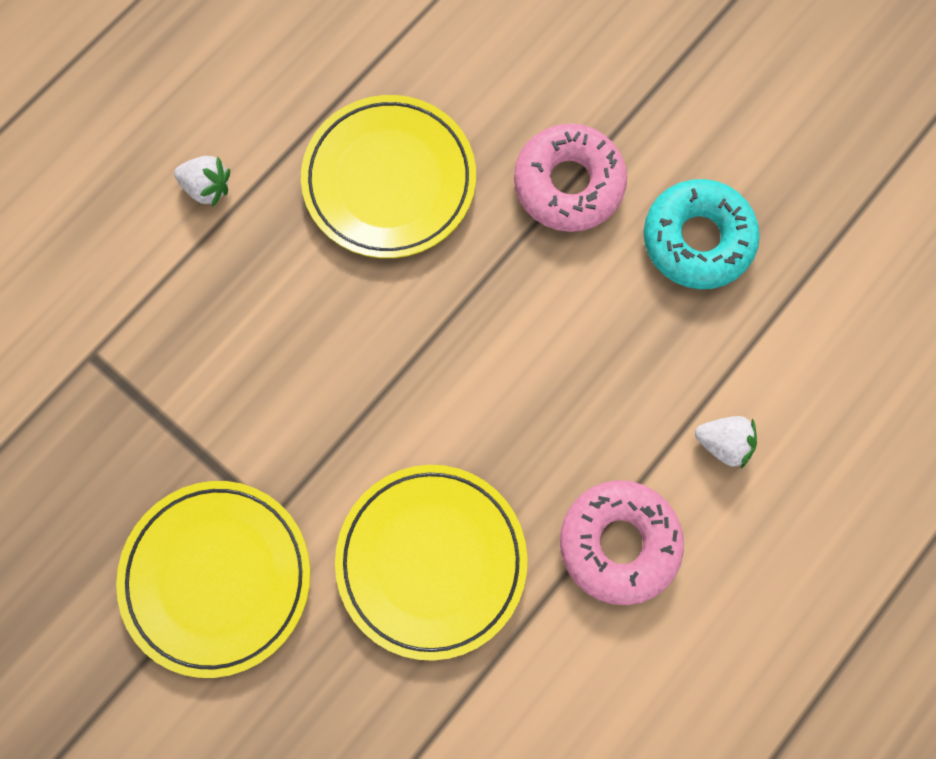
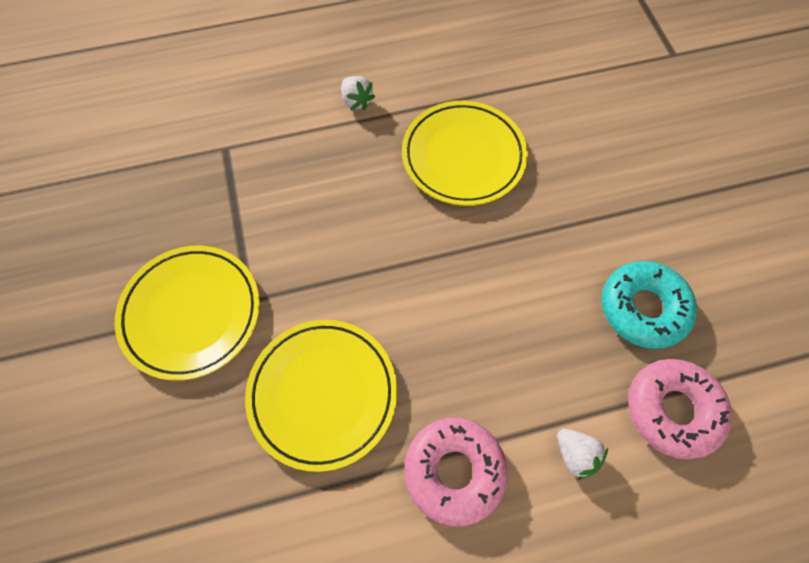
camera: 35 degrees right, 10 degrees down
(568, 184) = (575, 223): pink donut -> pink donut (672, 410)

